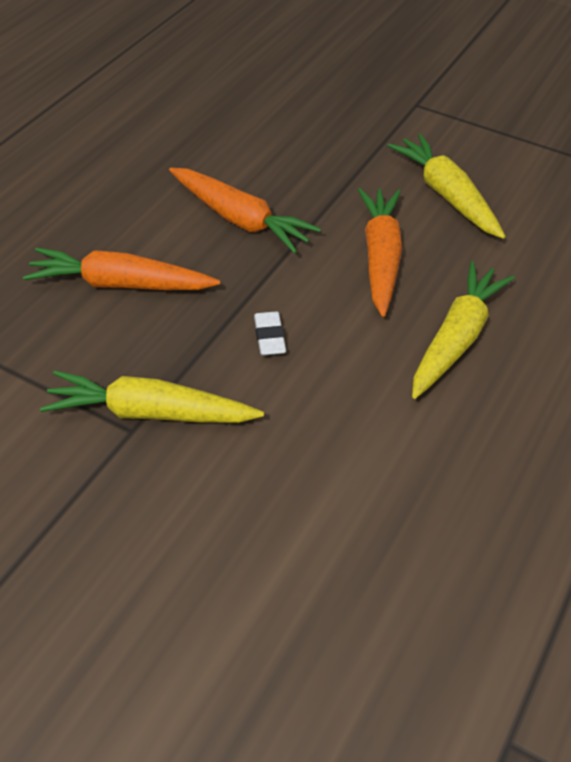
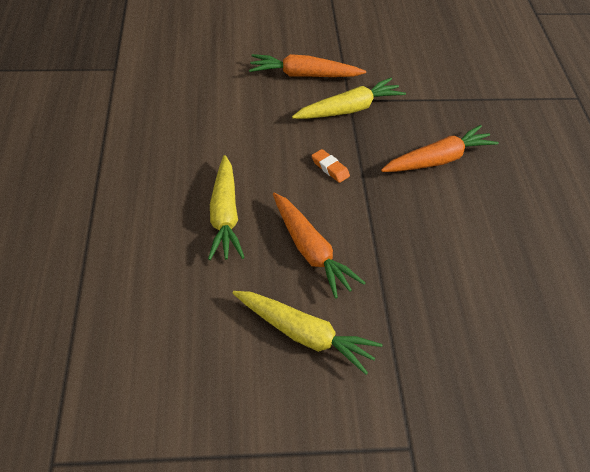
camera: 145 degrees right, 0 degrees up
(240, 219) = (423, 235): orange carrot -> orange carrot (304, 75)
(269, 337) = (330, 168): white eraser -> orange eraser

